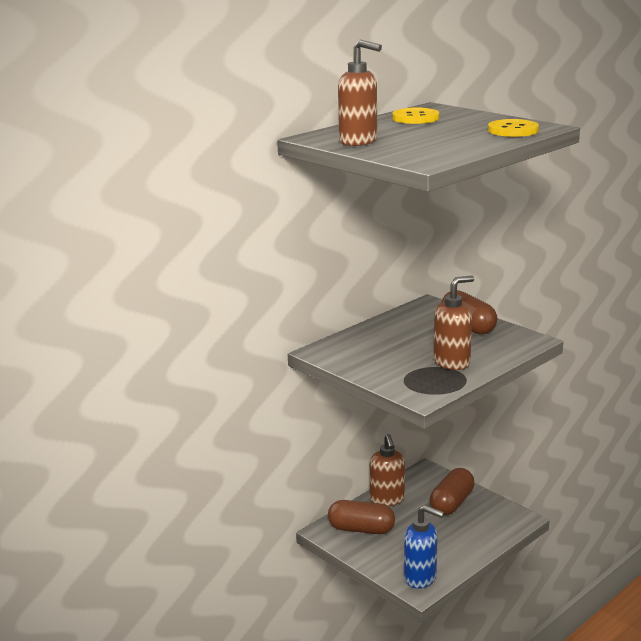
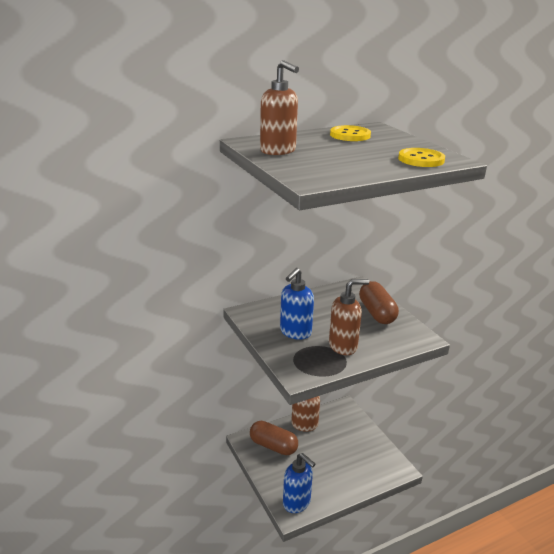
camera: 15 degrees right, 5 degrees up
(389, 360) = (295, 332): none -> blue soap dispenser
(452, 503) = (351, 440): brown capsule -> none

